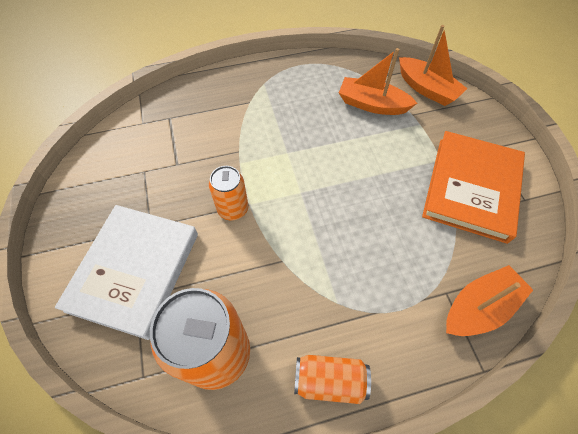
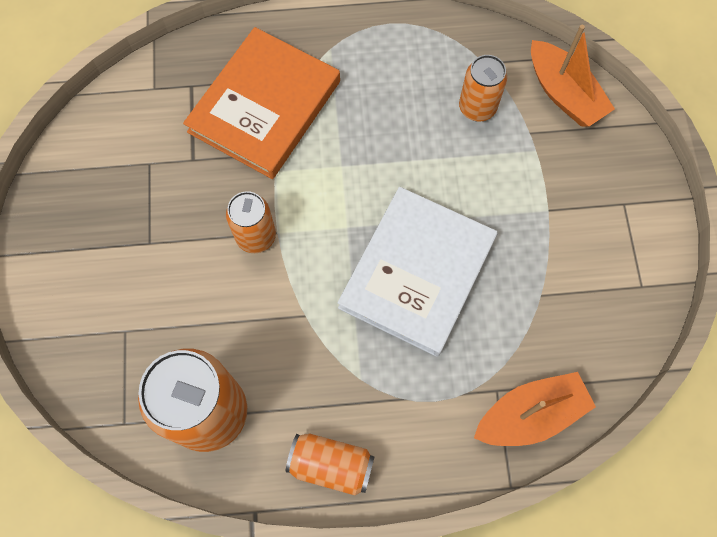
camera: 10 degrees right, 10 degrees up
(134, 271) = (125, 298): white book -> white book (417, 273)
(372, 104) = (477, 108): orange boat -> orange can
(471, 188) = (575, 258): orange book -> orange book (264, 106)

